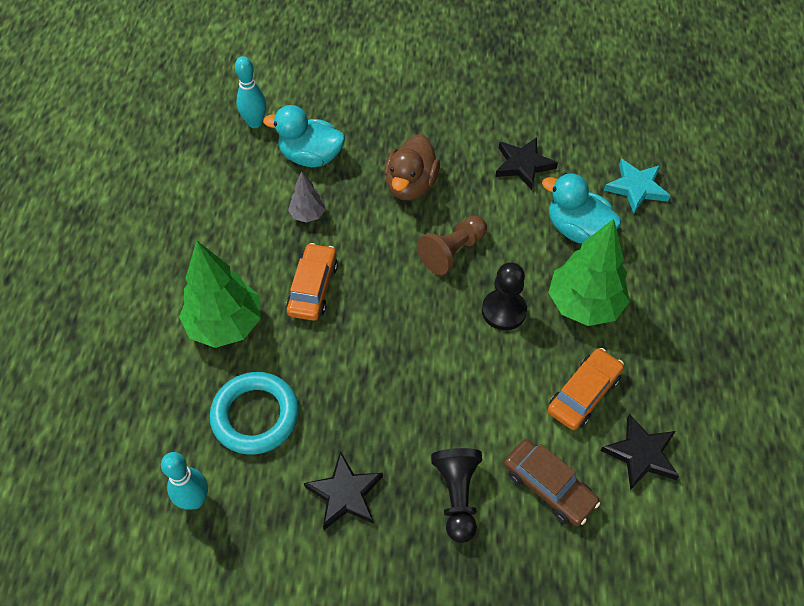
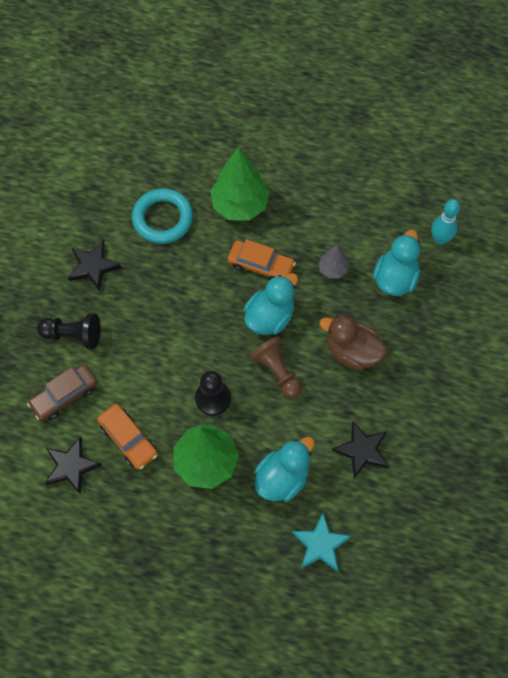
camera: 100 degrees right, 10 degrees up
(195, 500) = (112, 180): turquoise bowling pin -> none
(383, 268) = (270, 317): none -> turquoise duck

